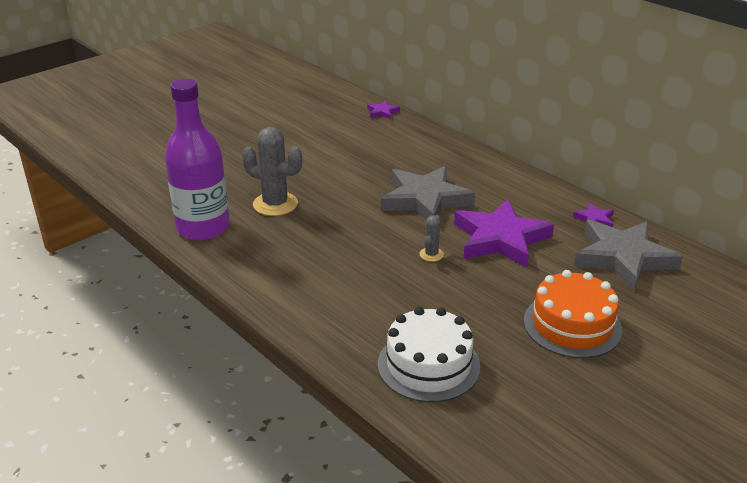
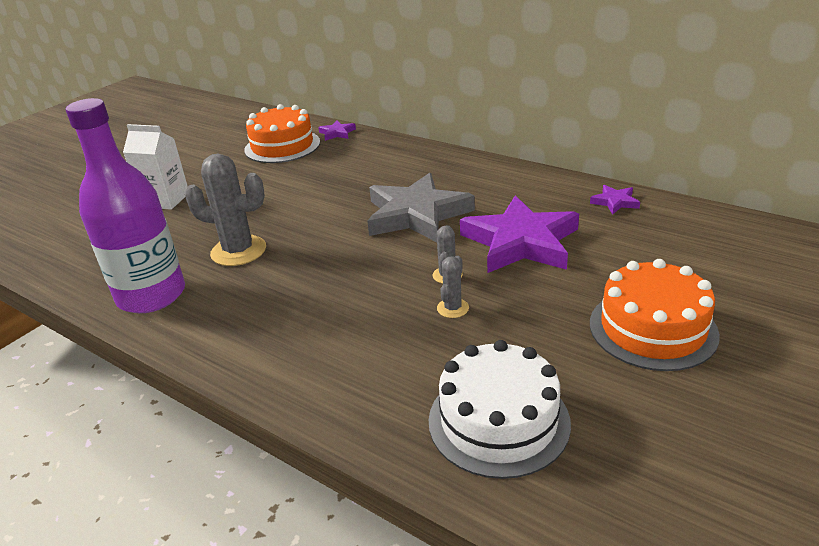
camera: 10 degrees left, 0 degrees up
(226, 149) = (166, 200): none -> white carton
(332, 117) = (282, 146): none -> orange cake
(426, 280) = (453, 308): none -> grey cactus
(623, 258) = (668, 237): grey star -> none

